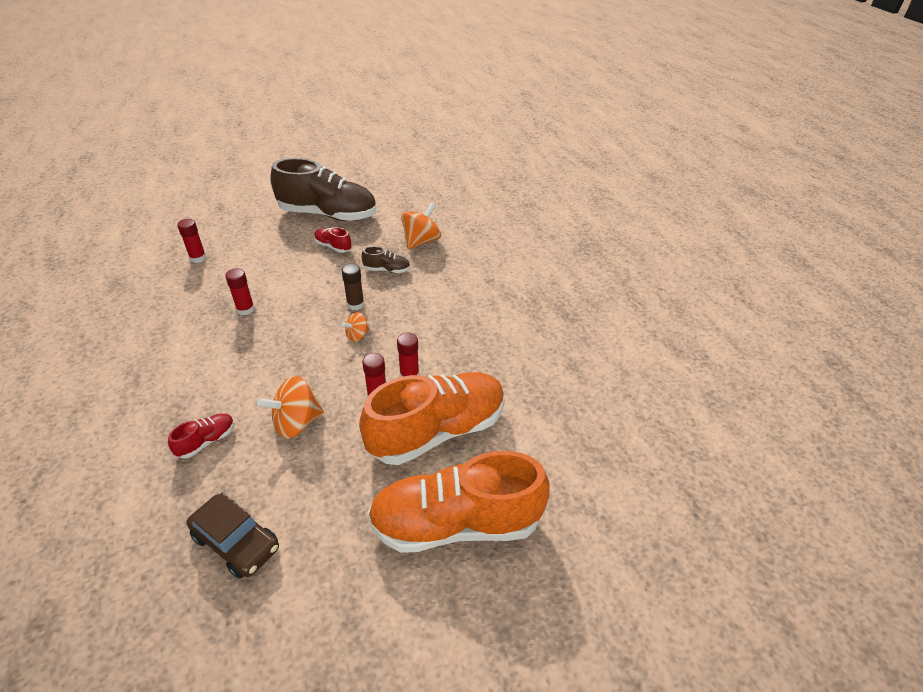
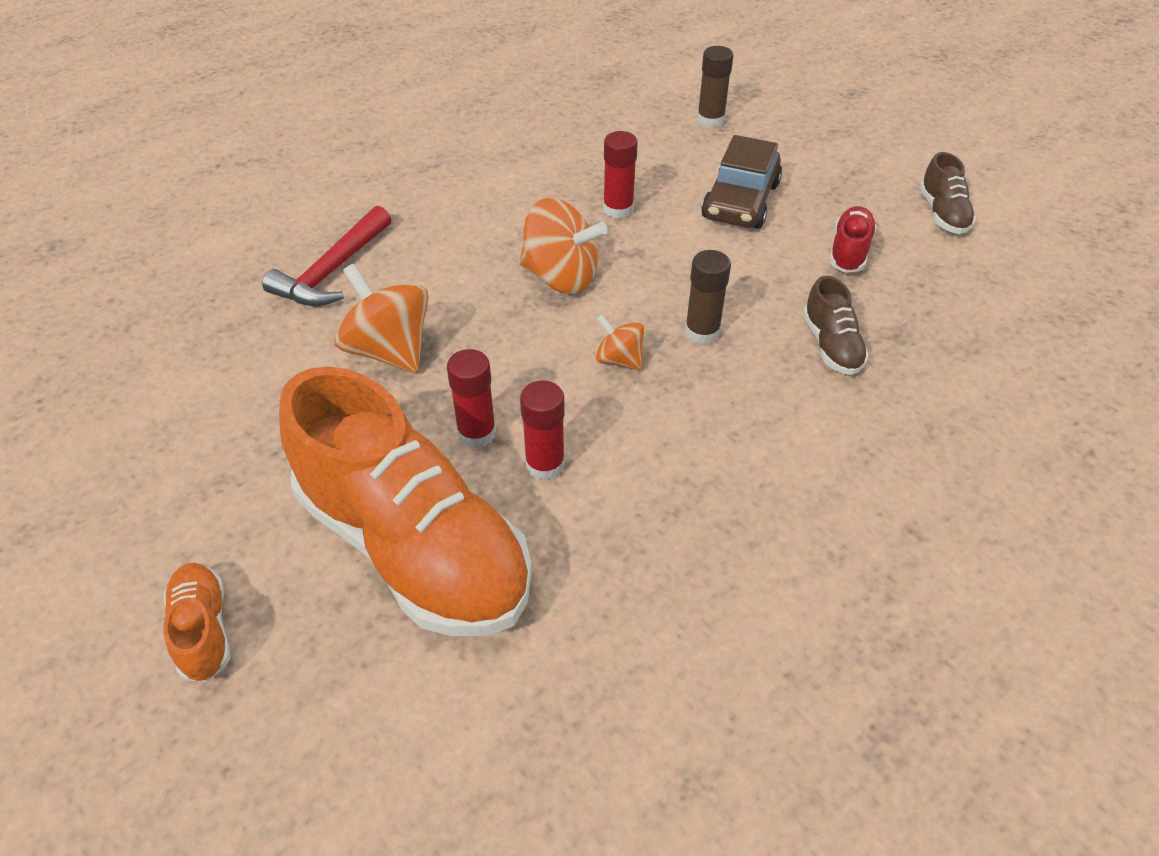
camera: 75 degrees right, 5 degrees up
(198, 258) = (710, 120): red glue stick -> brown glue stick
(206, 441) = (333, 271): red shoe -> red hammer
(236, 542) = (162, 363): brown car -> brown car (740, 201)
(328, 214) = (942, 214): brown shoe -> brown shoe, size x0.41
(421, 241) = (967, 372): orange spinning top -> orange spinning top (561, 277)
(456, 523) = (203, 630): orange shoe -> orange shoe, size x0.41

